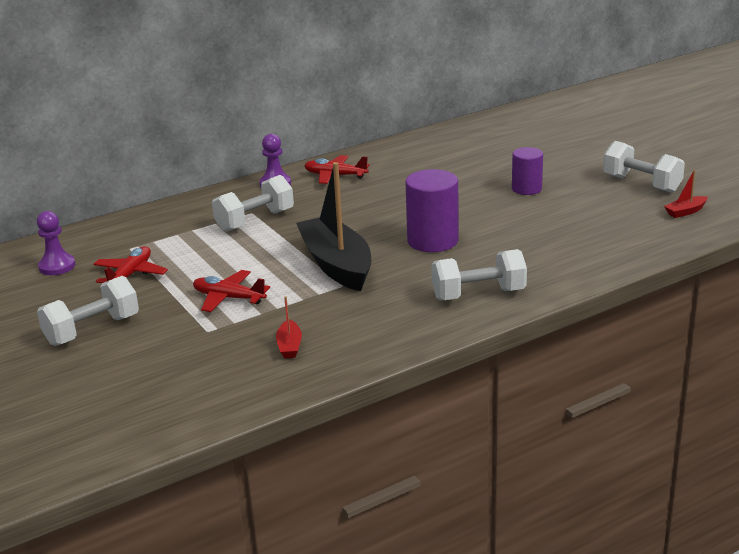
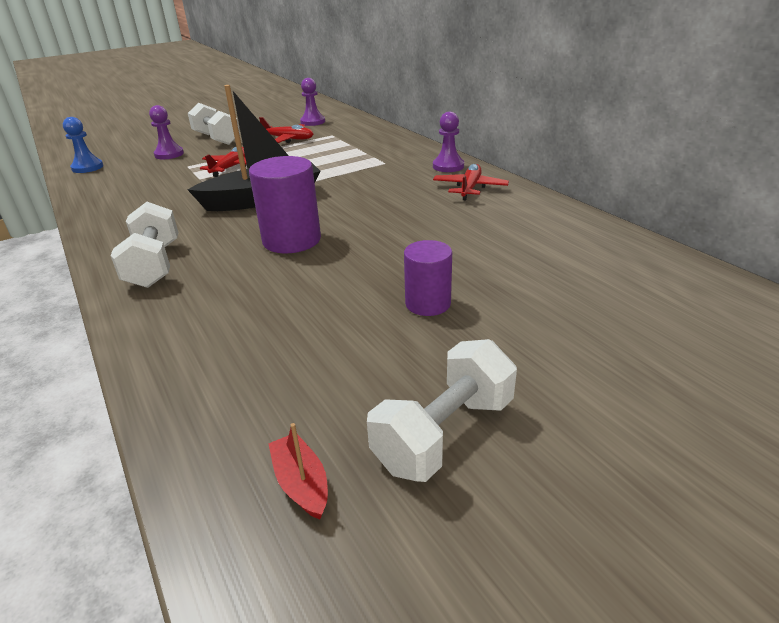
camera: 90 degrees right, 5 degrees up
(148, 356) = (169, 154): none -> purple pawn
(176, 416) = (87, 167): none -> blue pawn
(255, 221) = (367, 165): white dumbbell -> none
(289, 346) = (140, 191): red boat -> none

